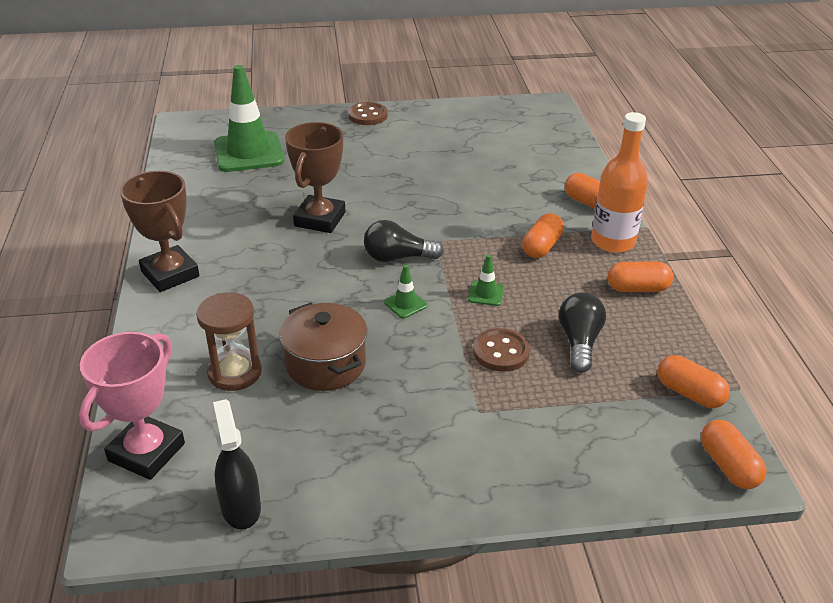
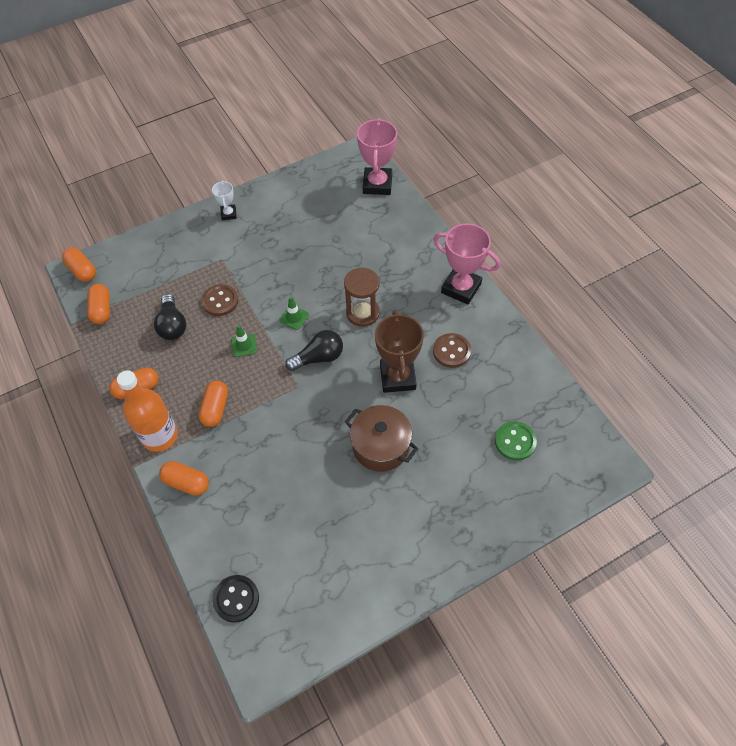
camera: 160 degrees right, 20 degrees up
(170, 274) = (461, 288): brown trophy -> pink trophy
(235, 372) = (366, 236): brown hourglass -> brown hourglass (363, 313)
(241, 507) = (315, 177): black spray bottle -> none
(249, 152) = (515, 441): green traffic cone -> green button
(326, 364) = (320, 258): brown pot -> brown pot (381, 446)
(368, 115) = (447, 555): brown button -> brown button (451, 351)
(439, 486) = (228, 214): none -> white trophy
(557, 134) = (236, 599): none -> black button
(689, 393) = (102, 310): orange capsule -> orange capsule turned 60 degrees clockwise

